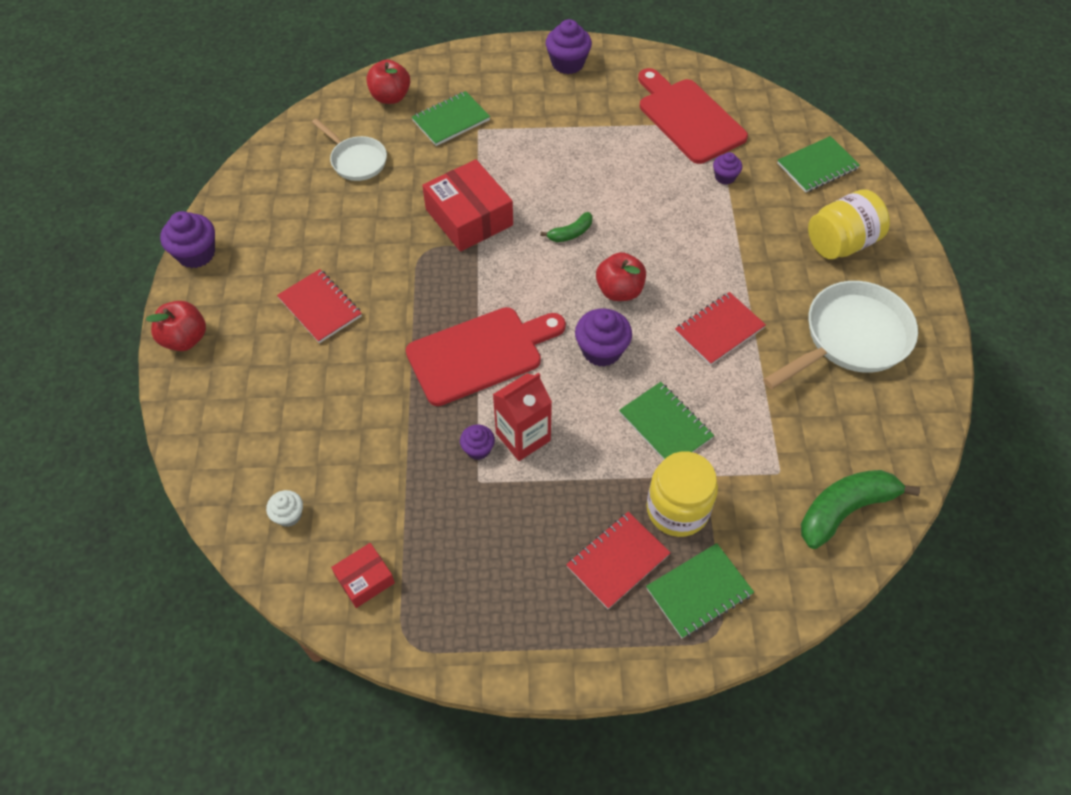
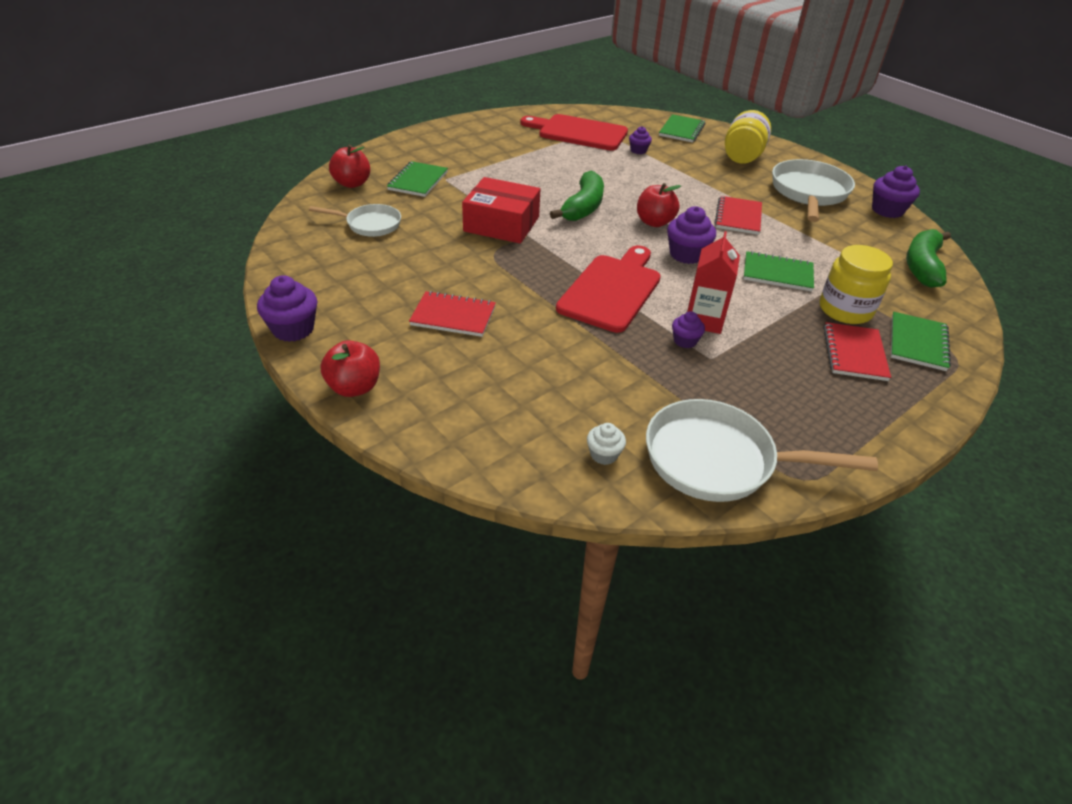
camera: 40 degrees left, 15 degrees down
(365, 579) = (718, 460): red box -> white pan
(567, 63) = (464, 131): purple cupcake -> purple cupcake (887, 210)
(571, 233) = (583, 207): green banana -> green banana, size x1.93

